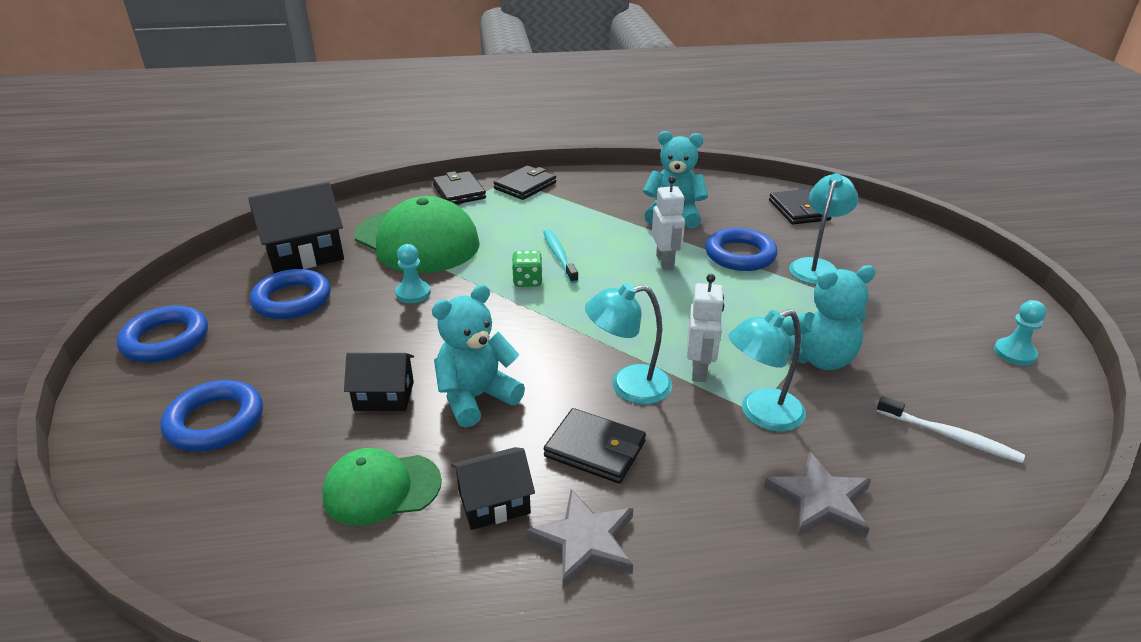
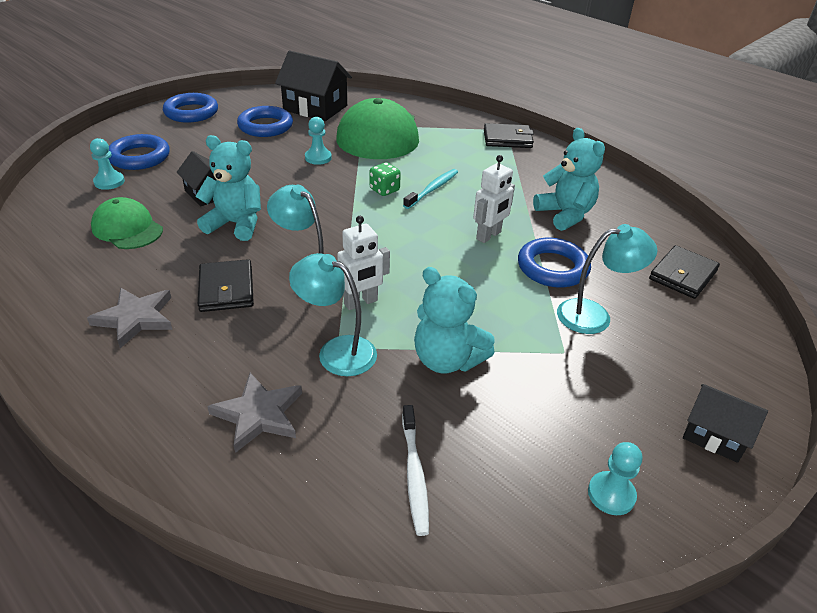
camera: 50 degrees right, 5 degrees up
(241, 470) = (109, 182): none -> turquoise pawn
(459, 192) = (459, 120): black wallet -> none
(494, 502) = (145, 270): black house -> black house (714, 435)

